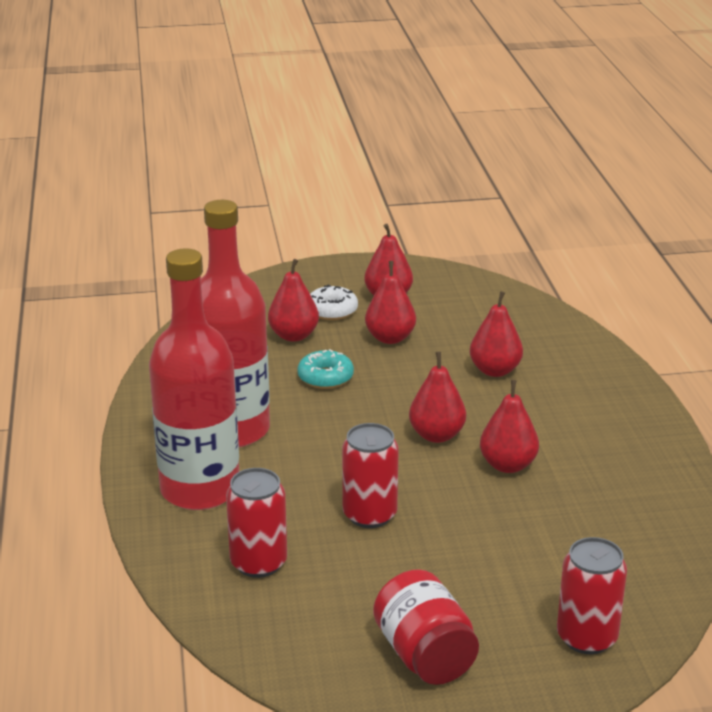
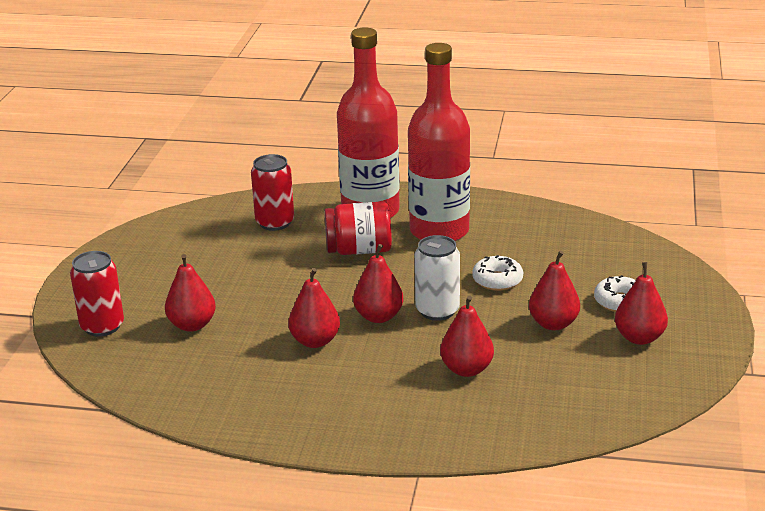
camera: 110 degrees right, 0 degrees up
(293, 336) = (577, 275): red pear -> red pear (192, 325)
(325, 377) = (497, 280): turquoise donut -> white donut
(369, 515) = (295, 269): red can -> none
(404, 402) = (437, 310): none -> white can
(424, 655) = (142, 264): red jar -> red jar (359, 250)

